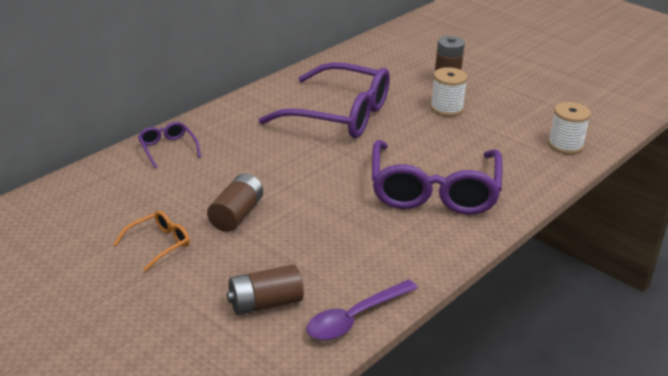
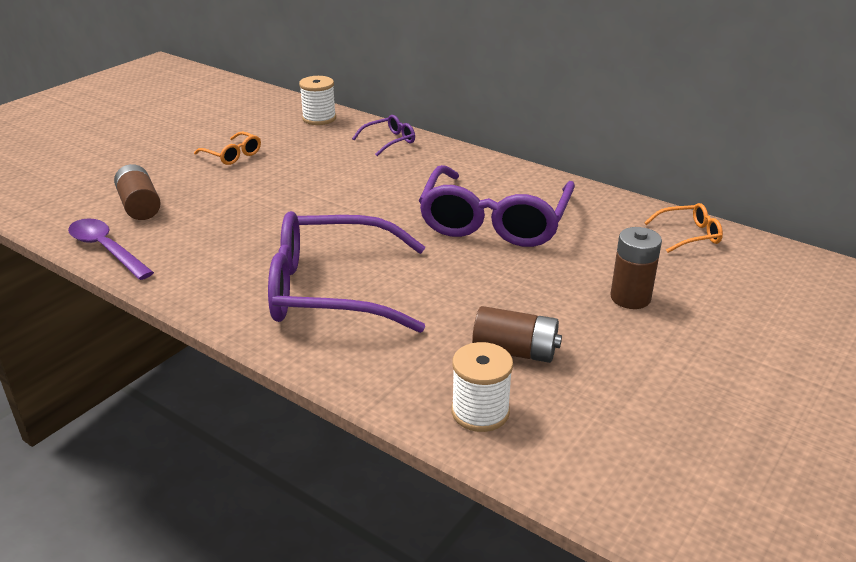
camera: 85 degrees right, 0 degrees up
(236, 215) = (277, 182): brown battery -> brown battery (515, 351)
(372, 52) = (688, 235): none -> orange glasses
(446, 108) = (549, 298): white spool -> white spool (319, 118)

